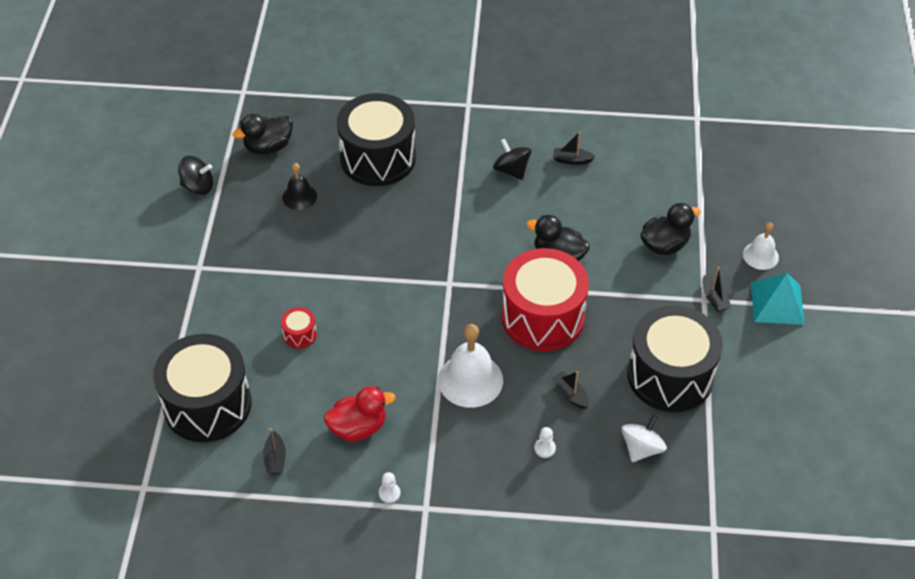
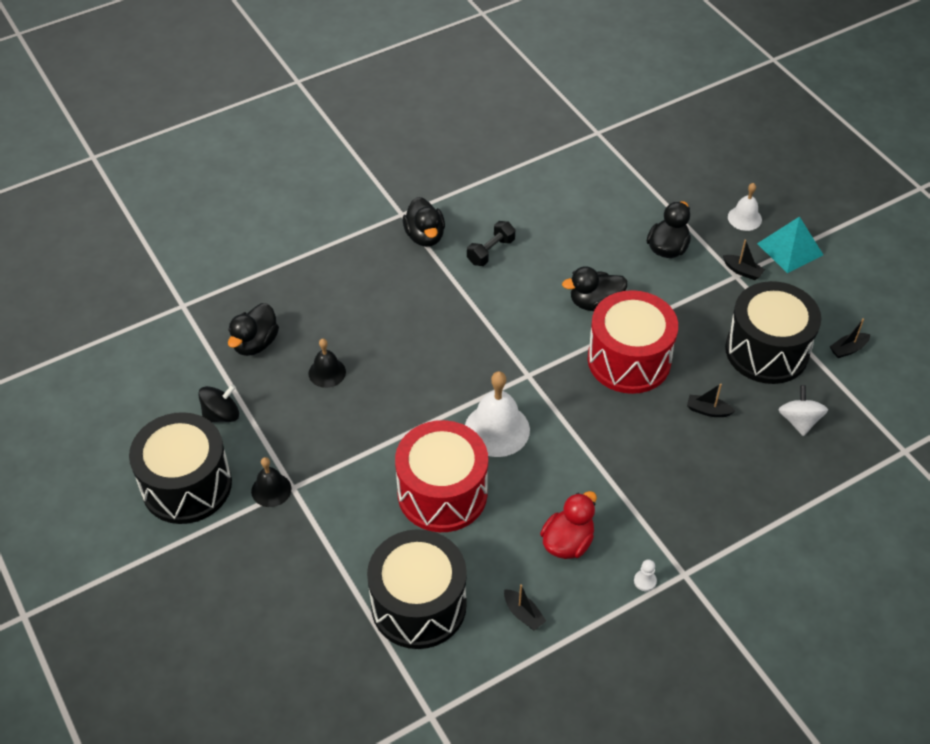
camera: 35 degrees left, 0 degrees up
(183, 260) = (271, 490): none -> black bell
(300, 334) = (442, 493): red drum -> red drum, size x2.49
(378, 158) = (366, 301): black drum -> black drum (187, 485)
(470, 131) = (425, 236): none -> black duck
(470, 380) = (620, 446): white bell -> white bell (497, 429)
(511, 170) = (490, 251): black spinning top -> black dumbbell
(545, 448) = (729, 466): white pawn -> none
(571, 160) = (532, 217): black boat -> black boat (848, 349)

